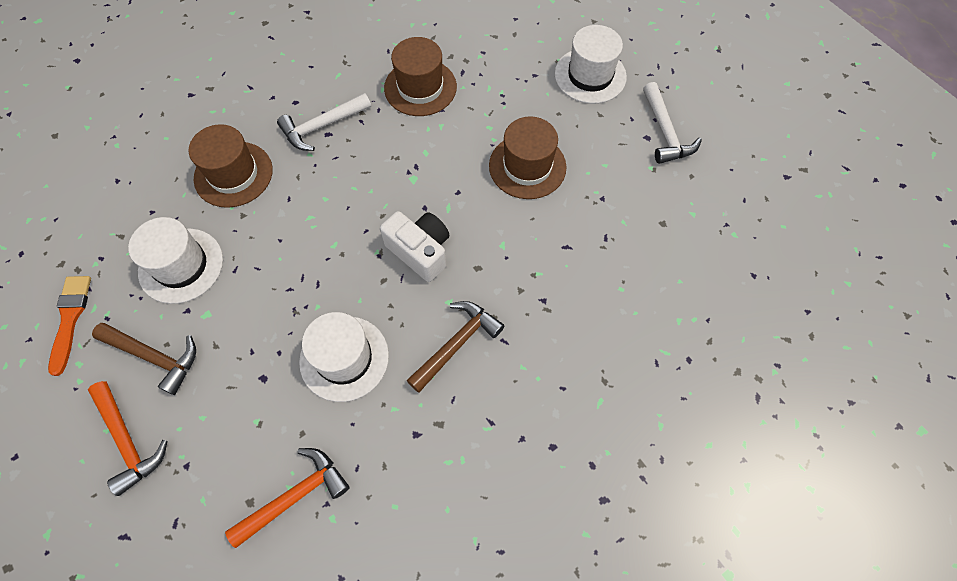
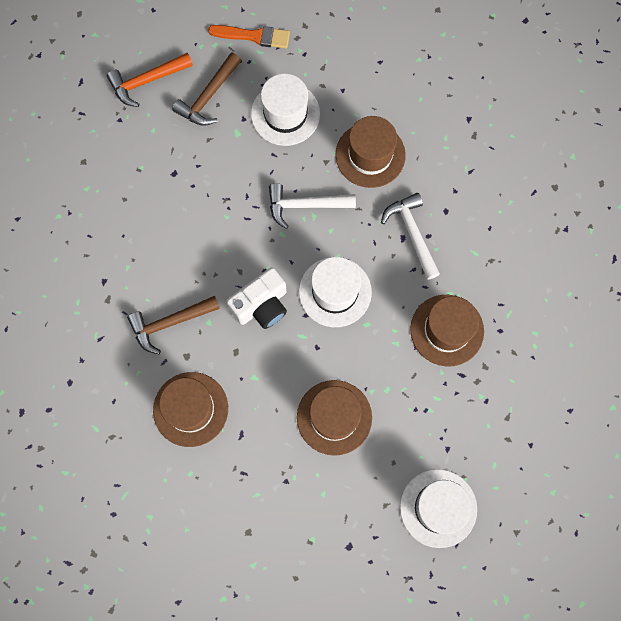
camera: 100 degrees right, 10 degrees up
(295, 495) = (80, 192): orange hammer -> none
(344, 358) = (177, 234): white hat -> white hat (335, 292)
(457, 344) = (170, 323): brown hammer -> brown hammer turned 105 degrees clockwise
(551, 301) = (190, 409): none -> brown hat
(665, 132) = (352, 567): white hammer -> white hammer (305, 205)

